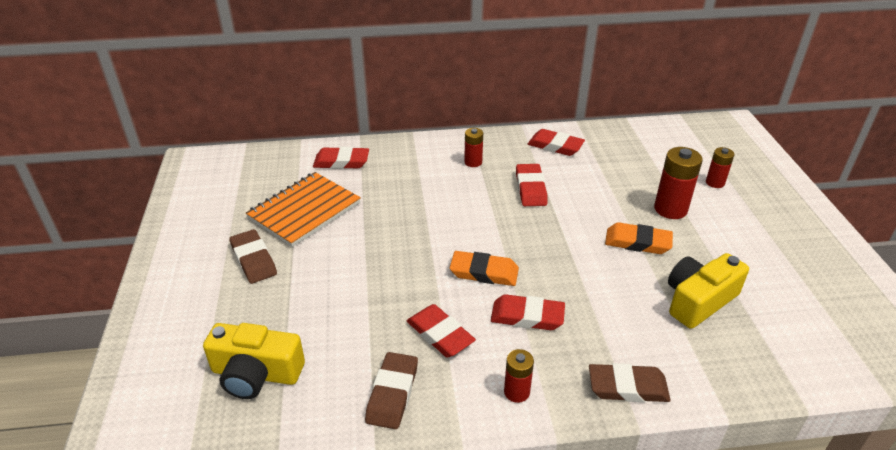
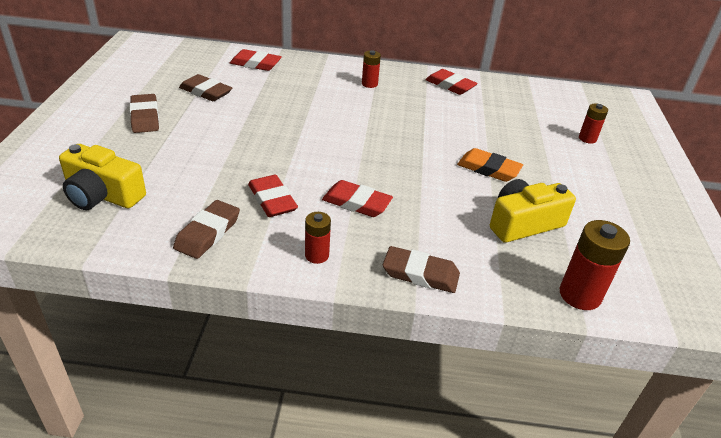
camera: 10 degrees right, 0 degrees up
(304, 211) = (206, 92): orange notebook -> brown eraser
(484, 272) = (335, 163): orange eraser -> none
(530, 188) = (411, 112): red eraser -> none
(670, 209) = (533, 150): red battery -> red battery (580, 295)

